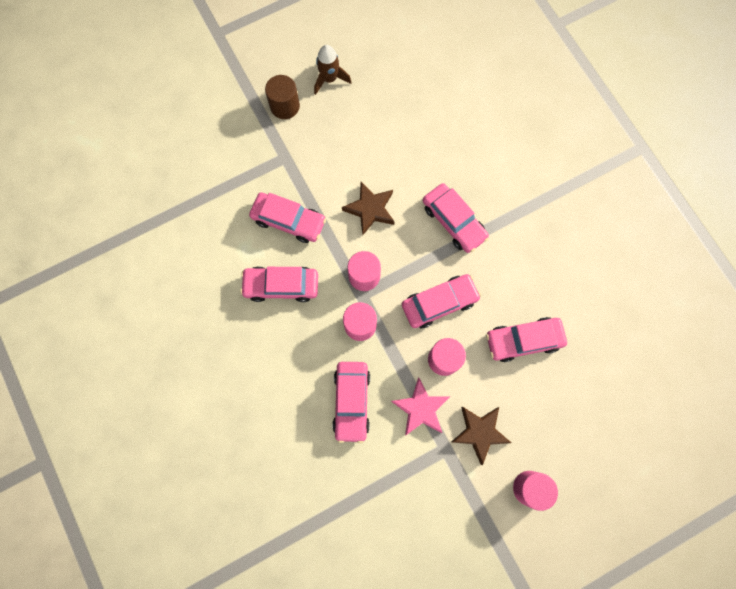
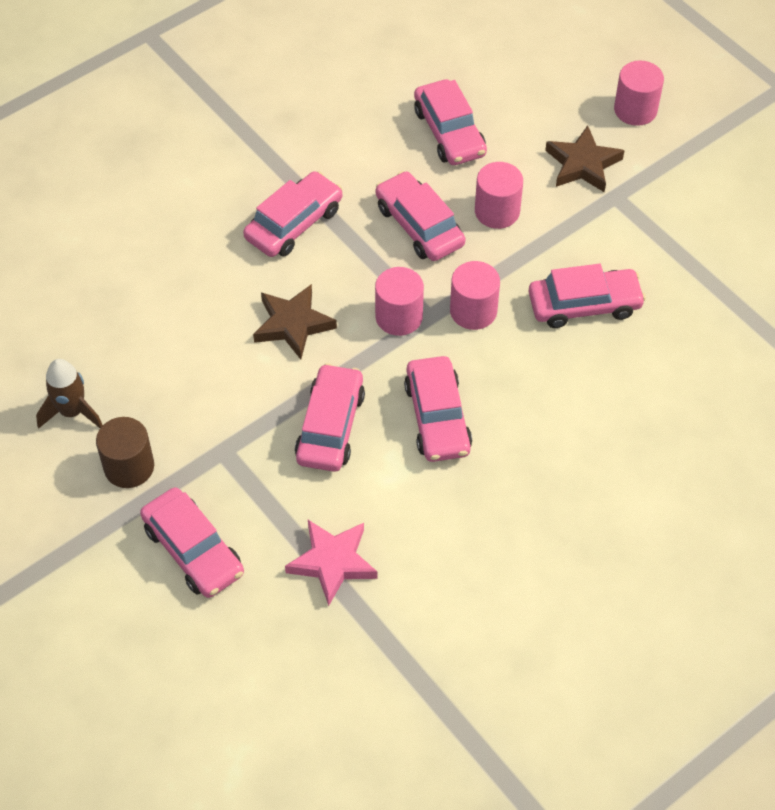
camera: 100 degrees left, 20 degrees down
(222, 134) = (193, 550): none -> pink car
(420, 408) = (570, 228): pink star -> pink star (332, 562)

